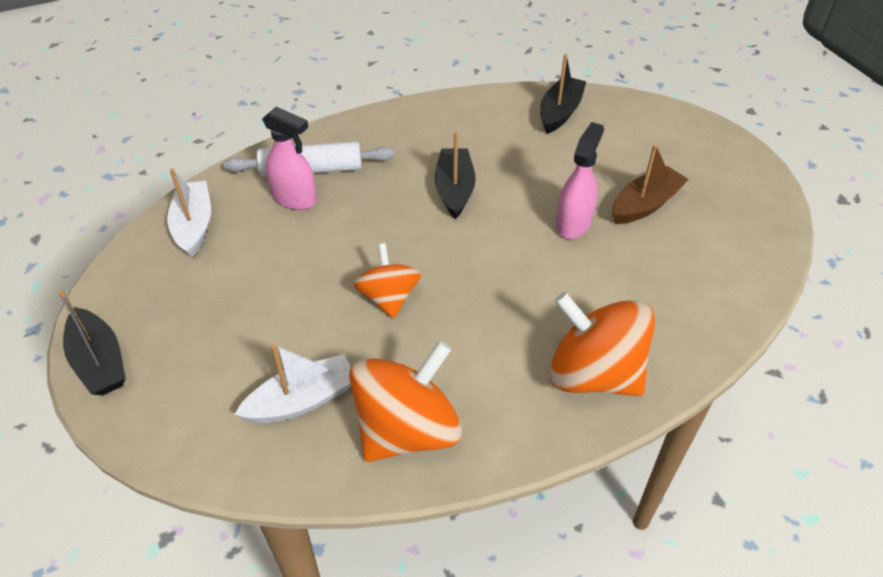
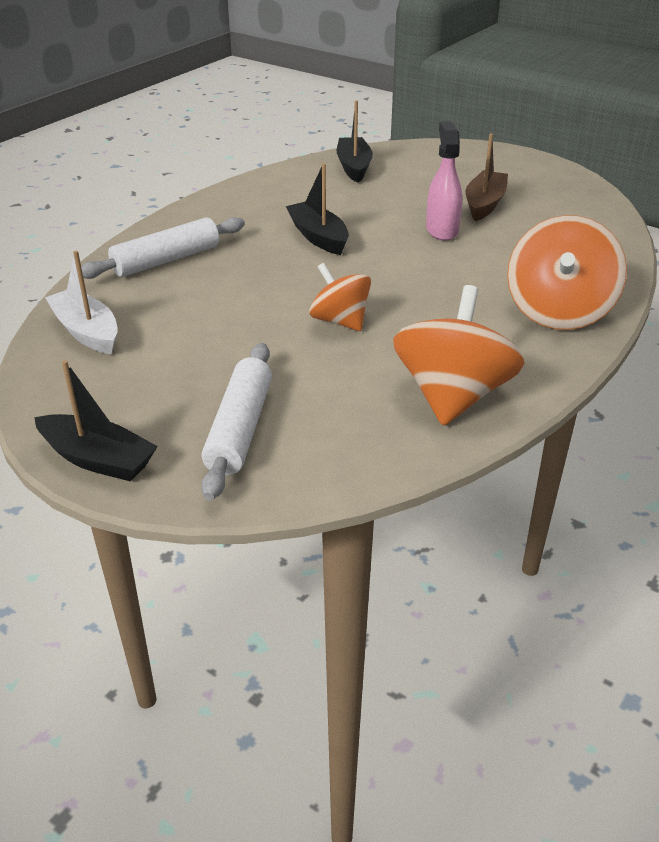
camera: 30 degrees left, 10 degrees down
(215, 381) = (240, 429): none -> white rolling pin
(295, 199) = (172, 284): pink spray bottle -> none
(302, 400) = (339, 411): white boat -> none
(594, 374) = (558, 312): orange spinning top -> orange spinning top turned 75 degrees counterclockwise

